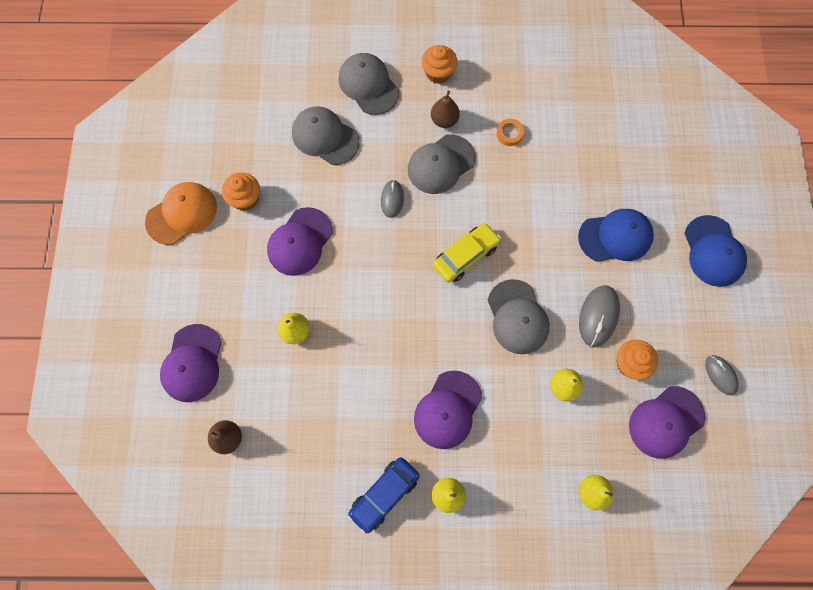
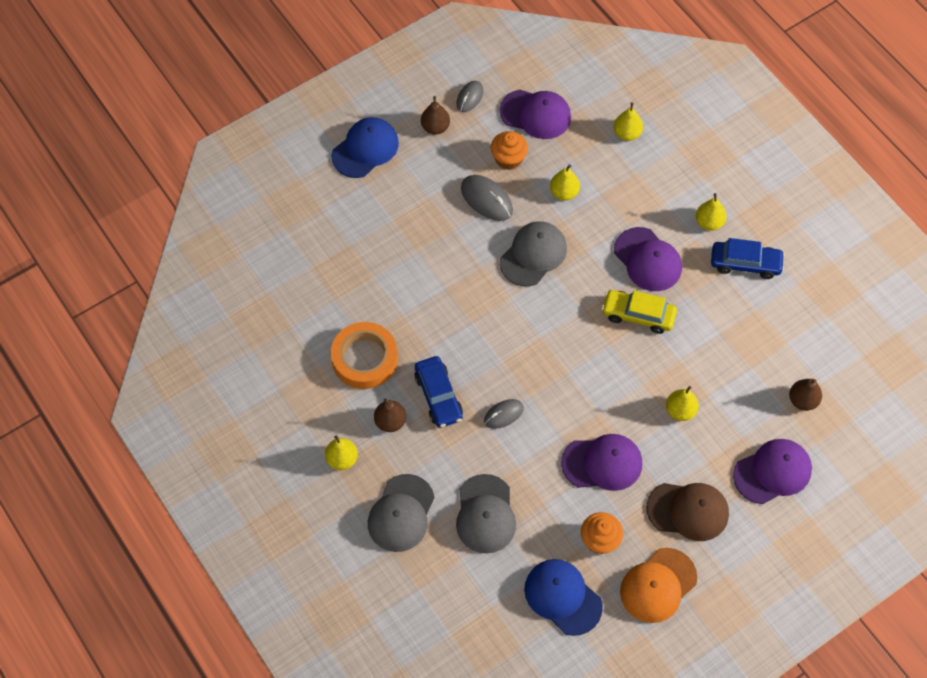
camera: 125 degrees left, 10 degrees down
(182, 214) = (658, 585): orange cap -> orange cap turned 60 degrees counterclockwise
(215, 276) = (688, 511): none -> brown cap
(438, 73) = (342, 459): orange cupcake -> yellow pear
(441, 164) = (438, 396): grey cap -> blue car
(448, 410) = (648, 260): purple cap -> purple cap turned 60 degrees clockwise
(465, 256) = (510, 323): yellow car -> yellow car (638, 315)
(509, 134) = (364, 359): orange tape -> orange tape, size x2.25
(598, 316) = (486, 199): grey mouse -> grey mouse turned 60 degrees clockwise
(615, 236) = (405, 223): blue cap -> blue cap (562, 597)
(703, 323) = (435, 127): none -> brown pear

